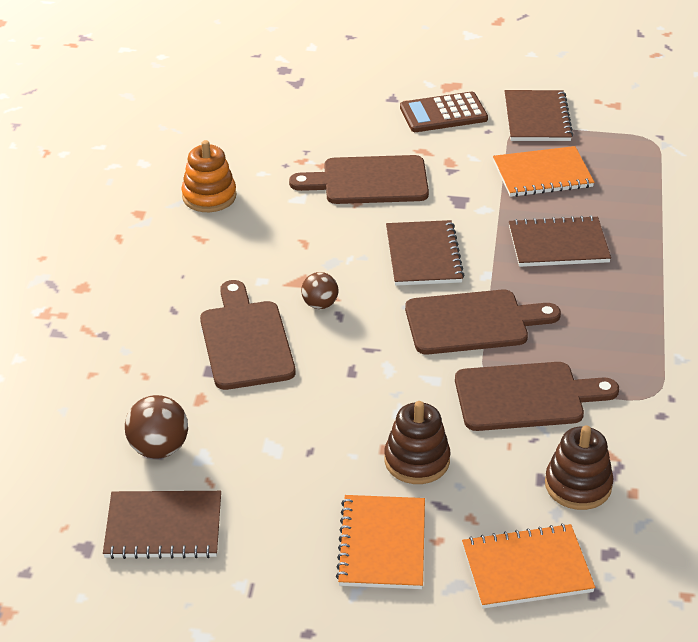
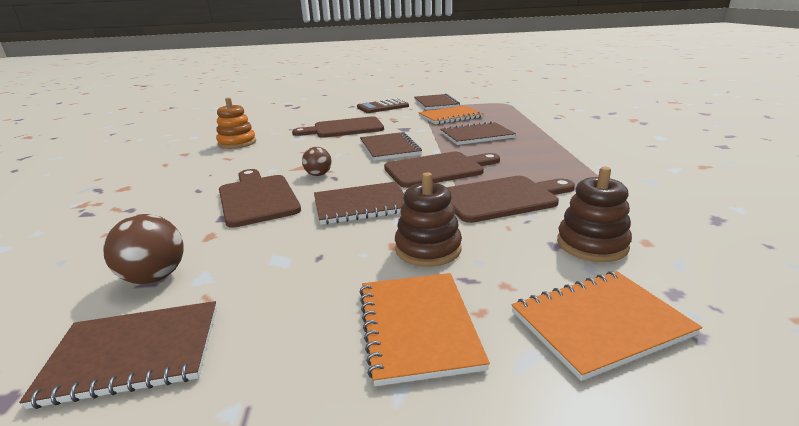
camera: 10 degrees left, 15 degrees down
(363, 377) = (361, 205): none -> brown notebook

